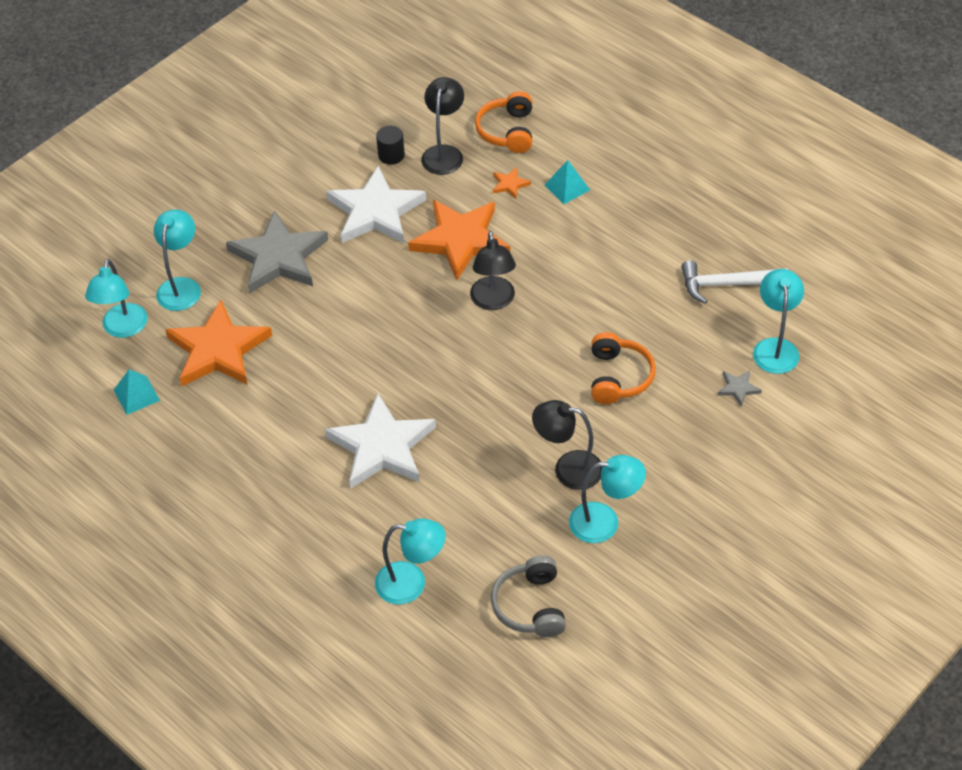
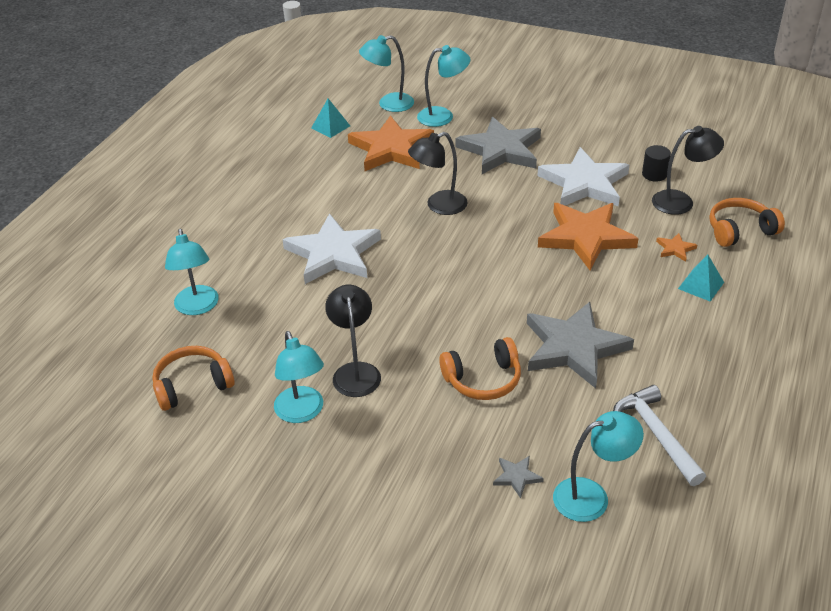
camera: 70 degrees right, 10 degrees down
(493, 301) = (527, 275): black lamp -> black lamp (439, 206)
(530, 606) = (192, 385): grey headphones -> orange headphones
(606, 301) = (574, 348): none -> grey star

